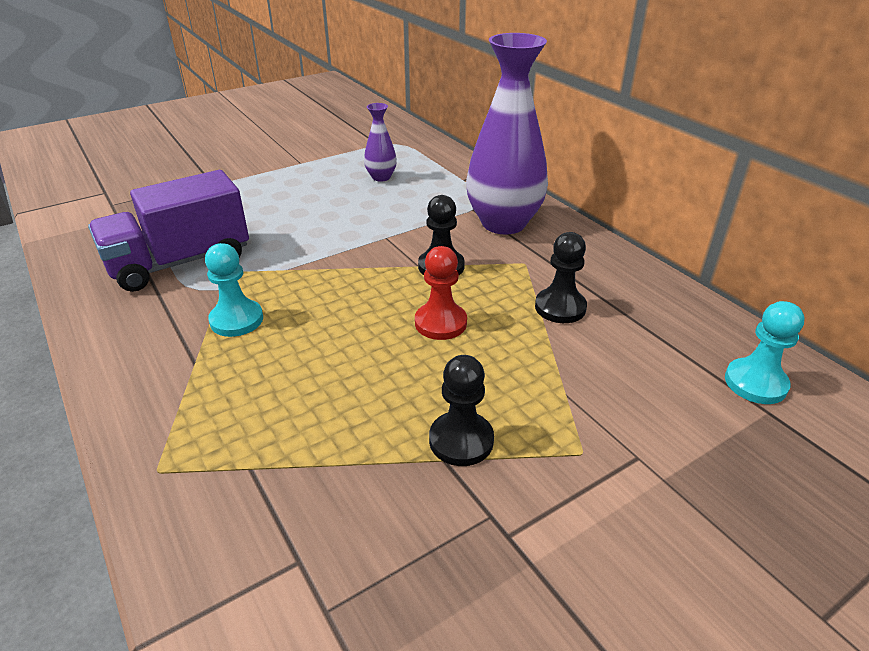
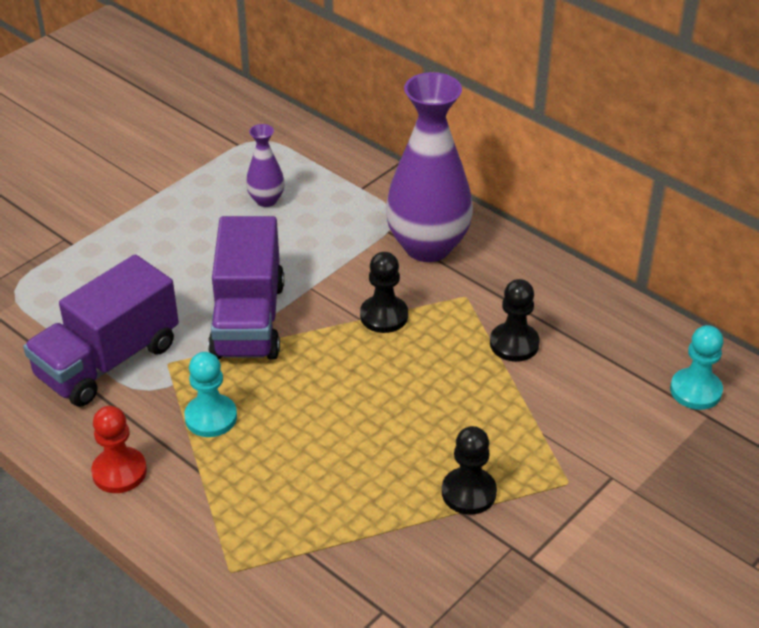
camera: 15 degrees left, 5 degrees up
(318, 251) = (248, 320): none -> purple truck
(440, 323) = (409, 382): red pawn -> red pawn (119, 472)

